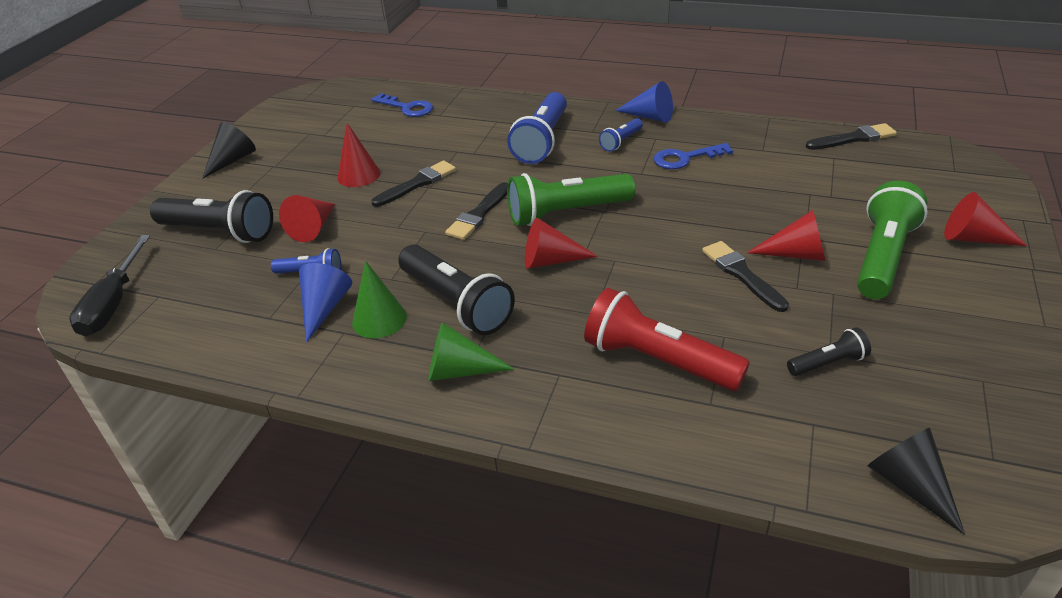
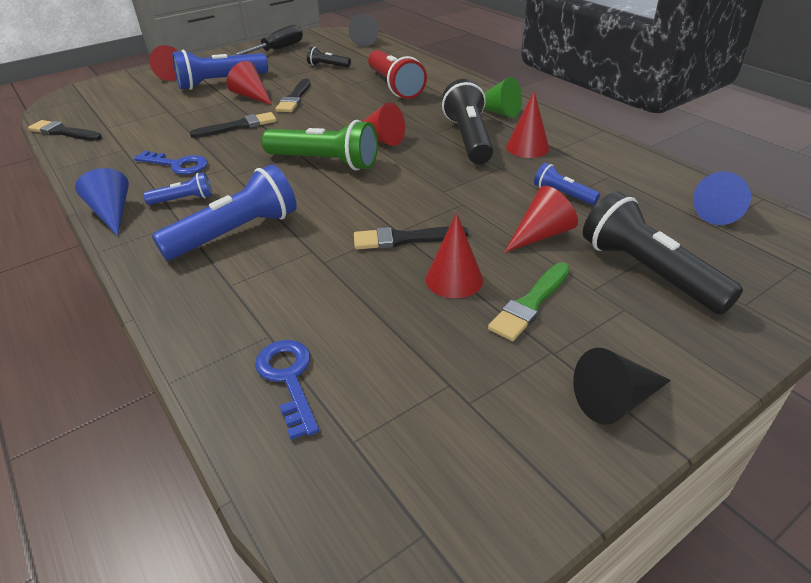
camera: 145 degrees left, 0 degrees up
(113, 304) = (764, 235): black screwdriver -> black screwdriver (277, 50)
(298, 182) = (530, 304): none -> green brush
(324, 308) = (564, 166): blue cone -> blue cone (721, 212)
(379, 319) = (527, 147): green cone -> red cone
(479, 214) = (386, 187): black brush -> black brush (238, 126)
(882, 257) = (220, 82): green flashlight -> blue flashlight

